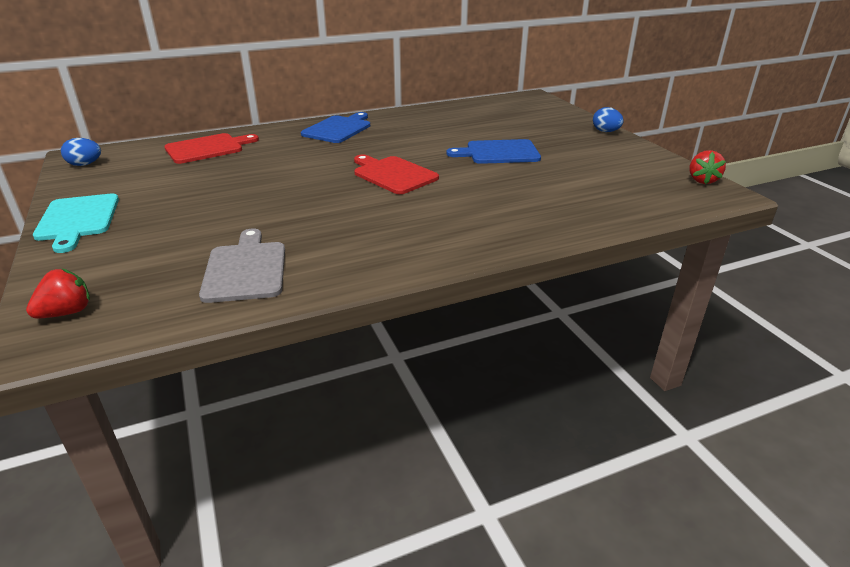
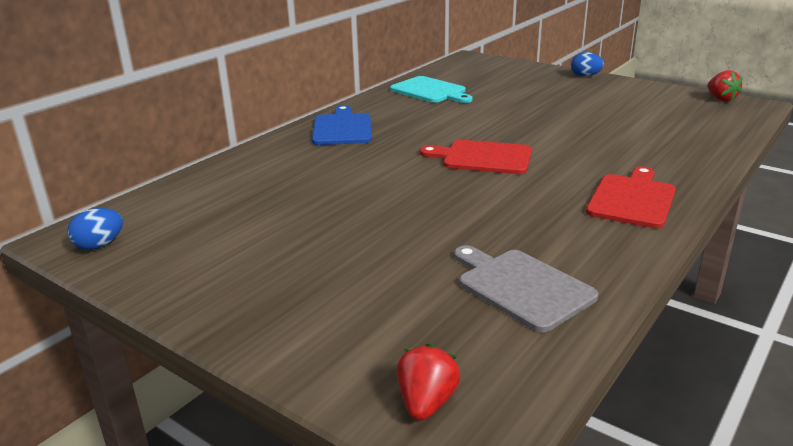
camera: 30 degrees left, 5 degrees down
(77, 220) = (227, 307): turquoise cutting board -> turquoise cutting board (430, 91)
(208, 148) = (231, 184): red cutting board -> red cutting board (632, 199)
(499, 152) = (536, 114): blue cutting board -> none

